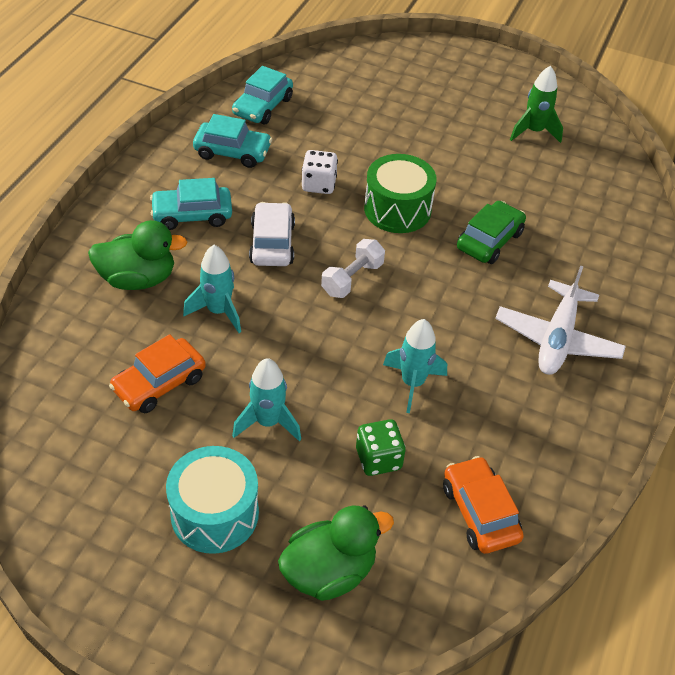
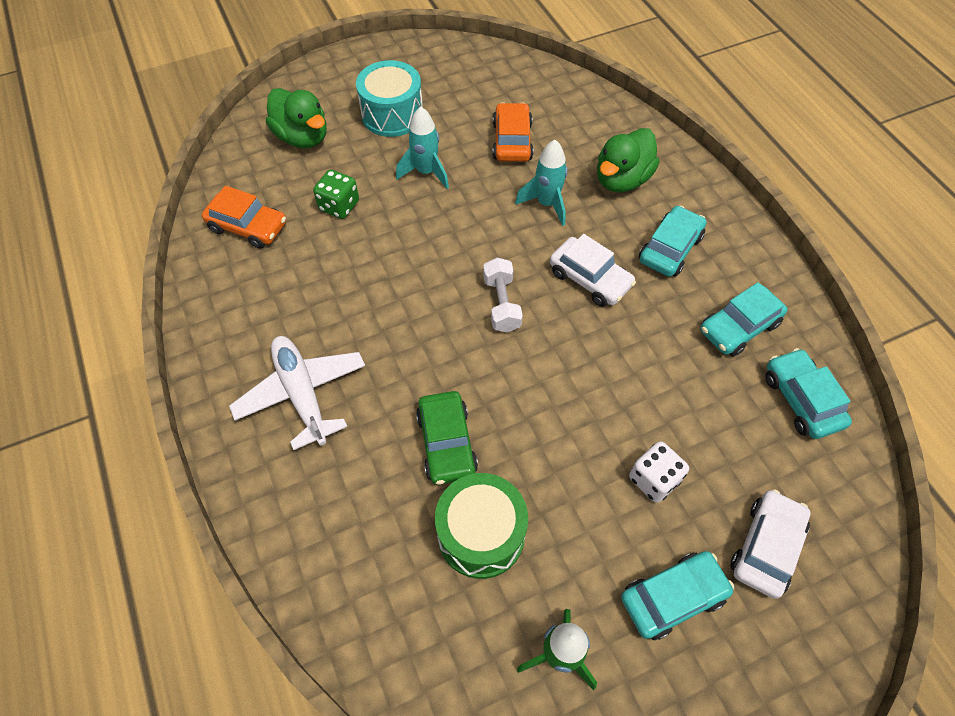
camera: 135 degrees right, 10 degrees up
(319, 184) = (638, 362): white dice -> white dice (654, 479)
(329, 571) = (302, 137): green duck -> green duck turned 60 degrees counterclockwise
(380, 87) = (766, 547): none -> white car
(397, 209) = (552, 400): green drum -> green drum (481, 534)
(412, 383) = (370, 266): turquoise rocket -> none
(451, 107) = (672, 597): none -> turquoise car

